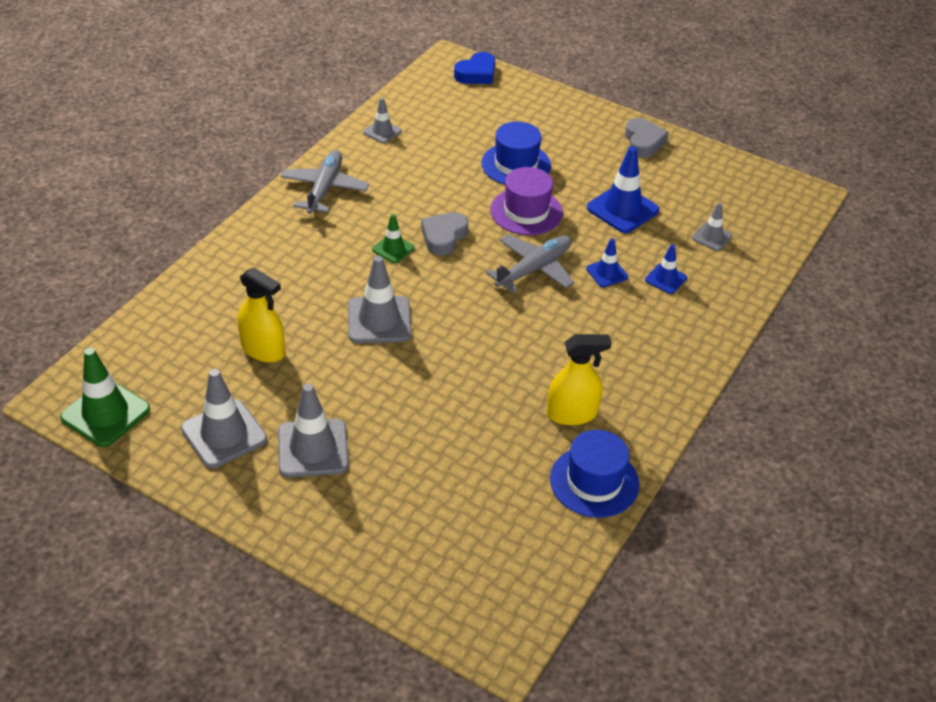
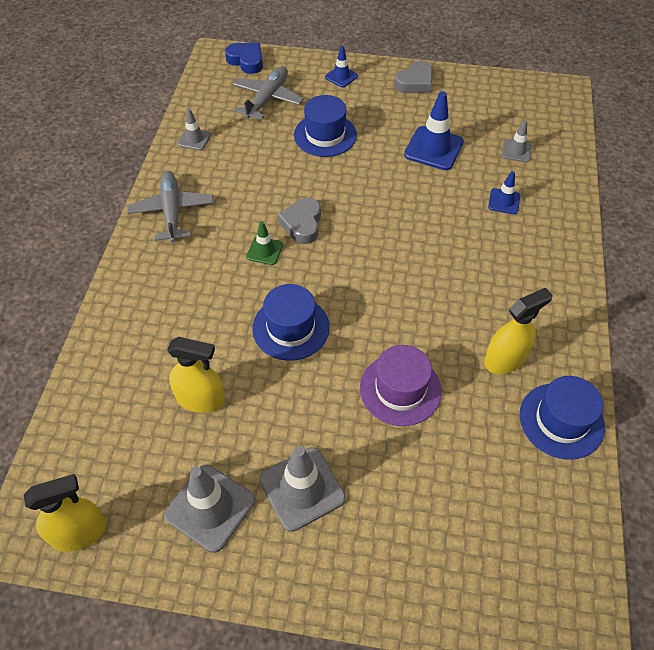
camera: 20 degrees left, 10 degrees up
(105, 413) = (79, 533): green traffic cone -> yellow spray bottle
(379, 320) = (291, 328): grey traffic cone -> blue hat
(476, 74) = (246, 61): blue heart -> blue heart turned 75 degrees counterclockwise
(526, 211) = (358, 176): purple hat -> purple hat (400, 389)
(534, 269) = (395, 229): grey plane -> grey plane (267, 99)
(607, 273) = (455, 212): blue traffic cone -> blue traffic cone (341, 77)
(643, 142) = (415, 82): grey heart -> grey heart turned 75 degrees clockwise

